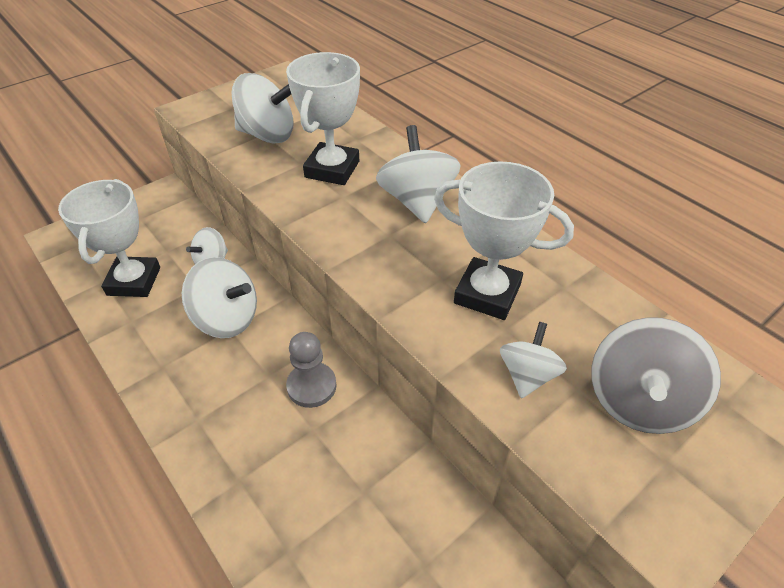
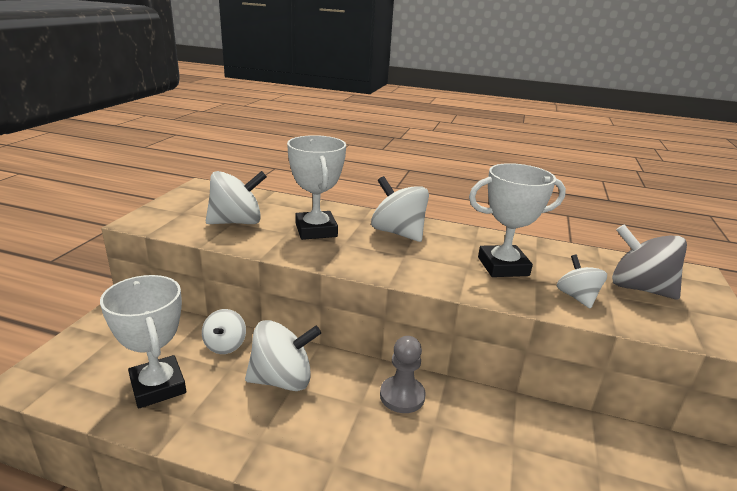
camera: 35 degrees left, 20 degrees down
(638, 401) = (639, 288): grey spinning top -> grey spinning top turned 135 degrees clockwise

